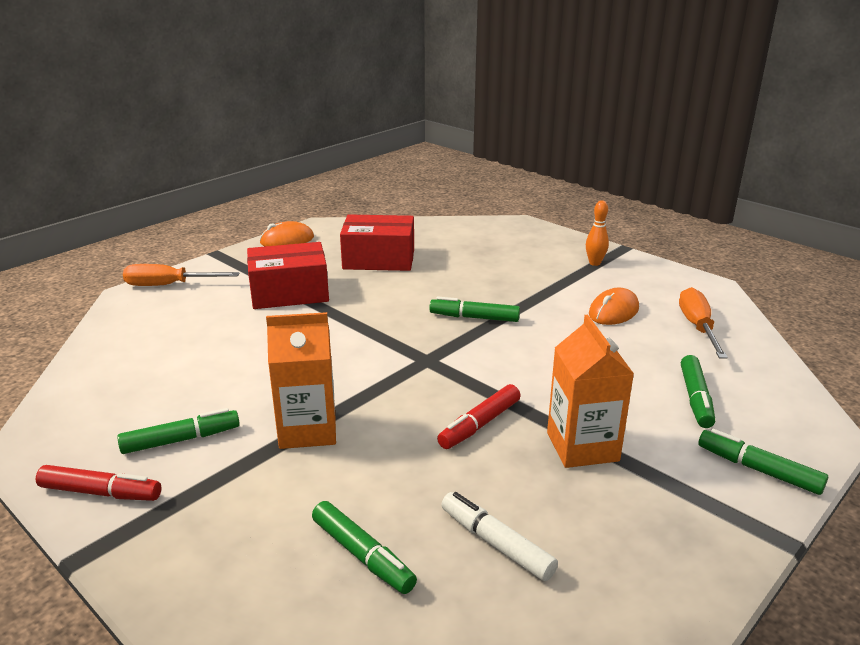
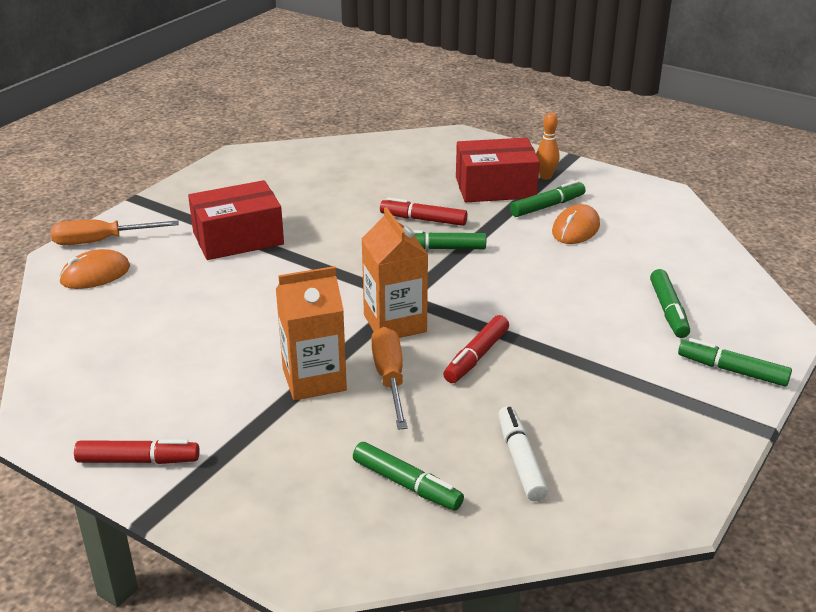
camera: 10 degrees left, 5 degrees up
(181, 440) = (193, 403): green marker -> green marker (547, 206)
(287, 240) = (210, 176): orange mouse -> orange mouse (95, 274)
(379, 259) = (319, 191): red box -> red box (495, 187)
(466, 291) = (423, 219): none -> red marker
(496, 543) = (520, 460): white marker -> white marker turned 45 degrees clockwise
(582, 447) = (575, 367): orange carton -> orange carton (395, 323)
(697, 327) = (659, 238): orange screwdriver -> orange screwdriver (390, 378)

